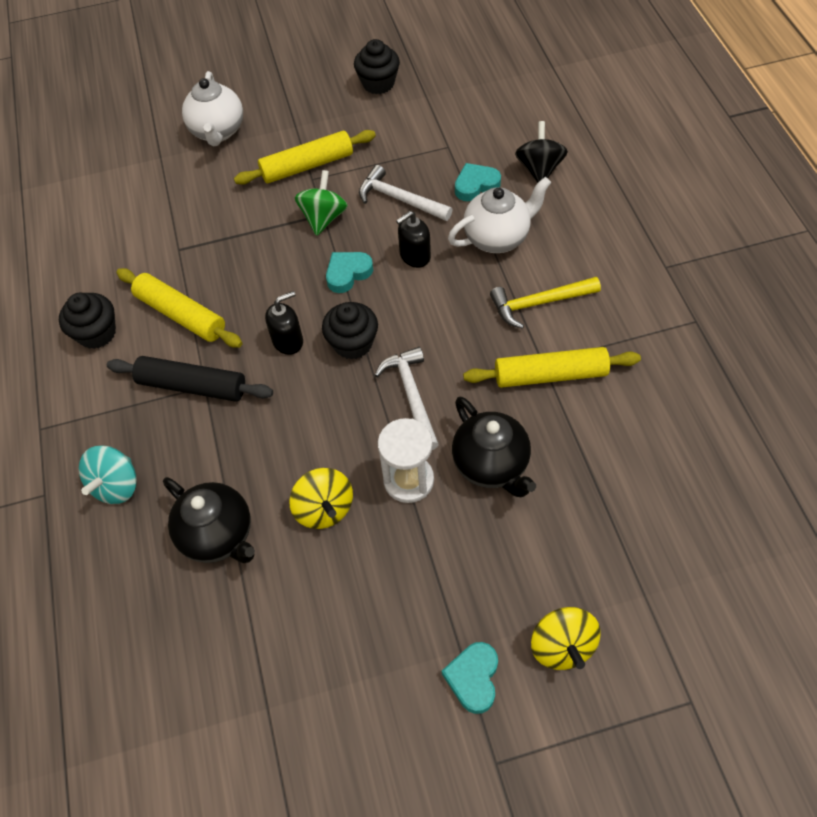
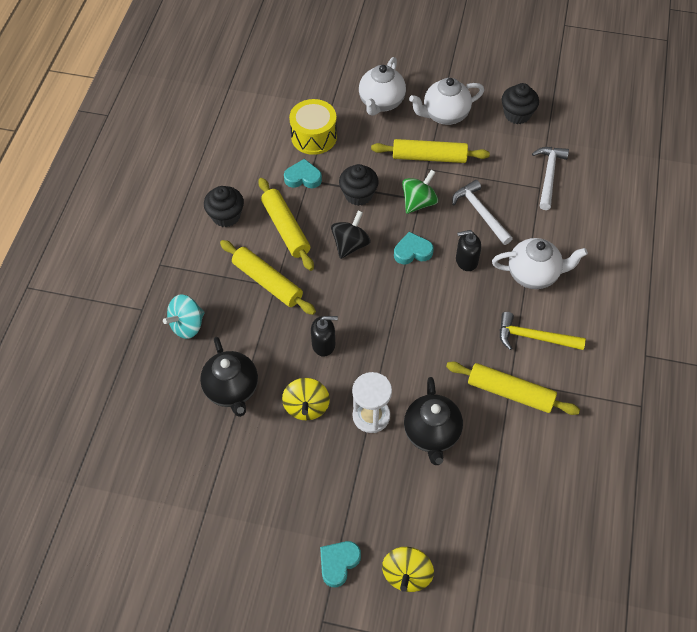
camera: 25 degrees right, 0 degrees up
(158, 199) = (314, 136): none -> yellow drum
(192, 386) = (267, 282): black rolling pin -> yellow rolling pin
(288, 341) = (345, 281): black soap dispenser -> black soap dispenser (324, 344)
(298, 116) = (444, 115): none -> white teapot
(353, 343) = (387, 303): black cupcake -> black cupcake (358, 194)
(412, 395) = (406, 360): white hammer -> white hammer (548, 175)
(476, 185) = (542, 227): turquoise heart -> turquoise heart (303, 177)
(539, 169) = (597, 236): black spinning top -> black spinning top (350, 245)

